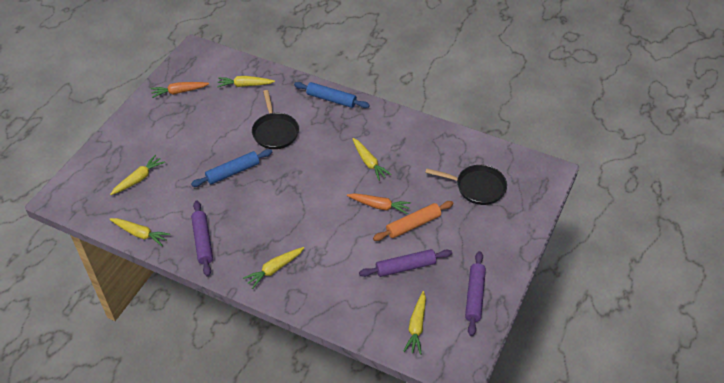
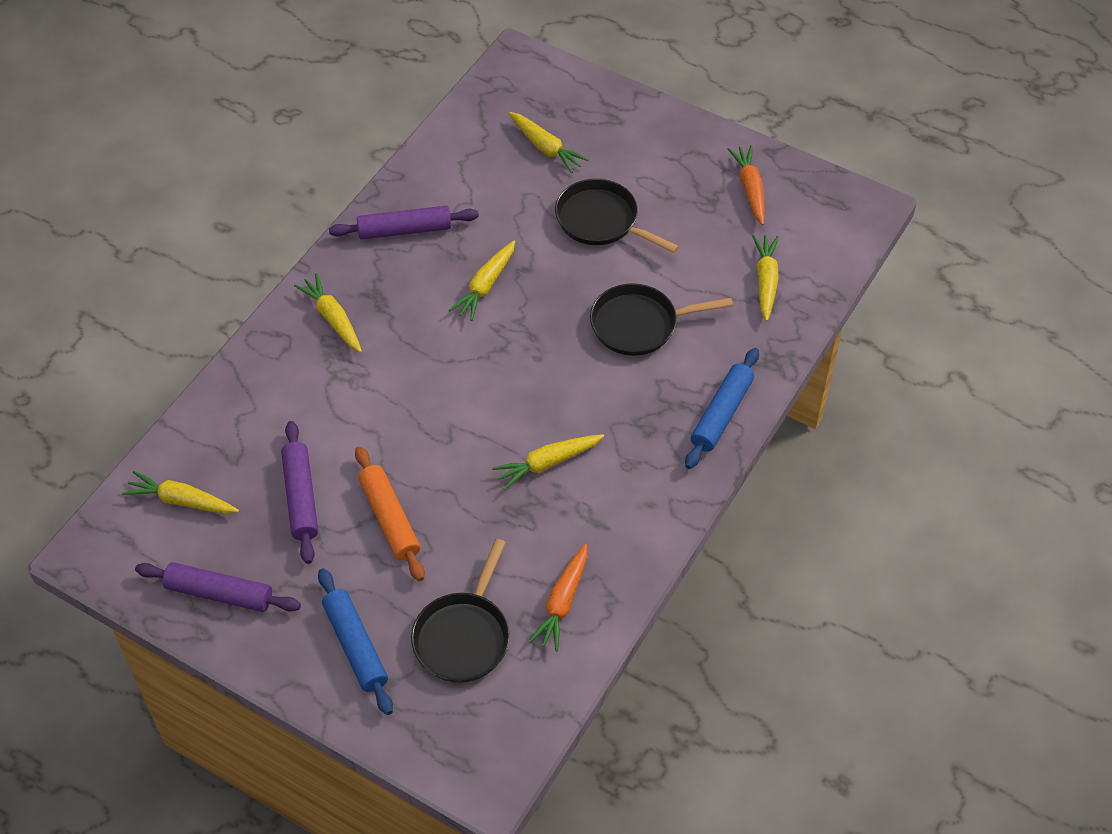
camera: 95 degrees right, 5 degrees up
(140, 234) = (432, 156): yellow carrot -> yellow carrot (485, 286)
(199, 151) = (601, 221): none -> black pan
(233, 172) = (547, 265): blue rolling pin -> blue rolling pin (356, 646)
(379, 206) = (441, 471): orange carrot -> orange carrot (562, 603)

